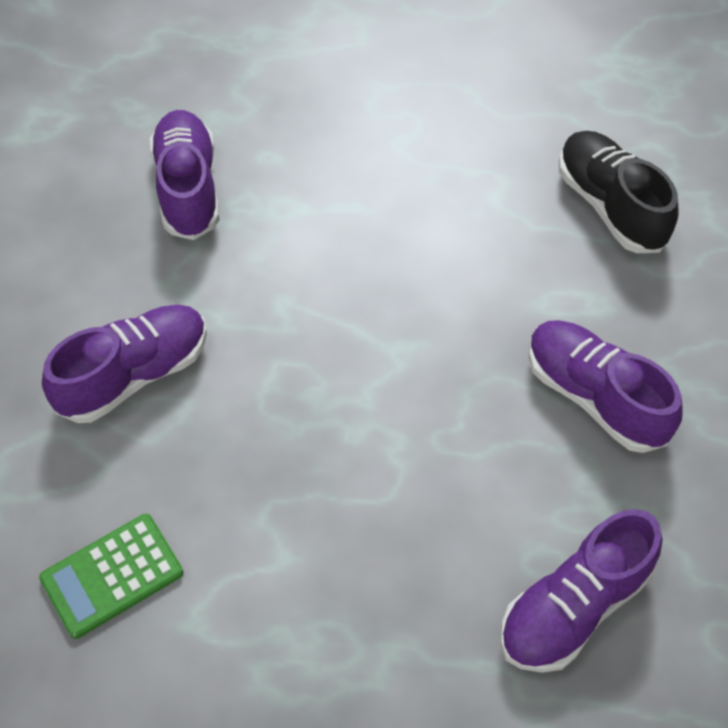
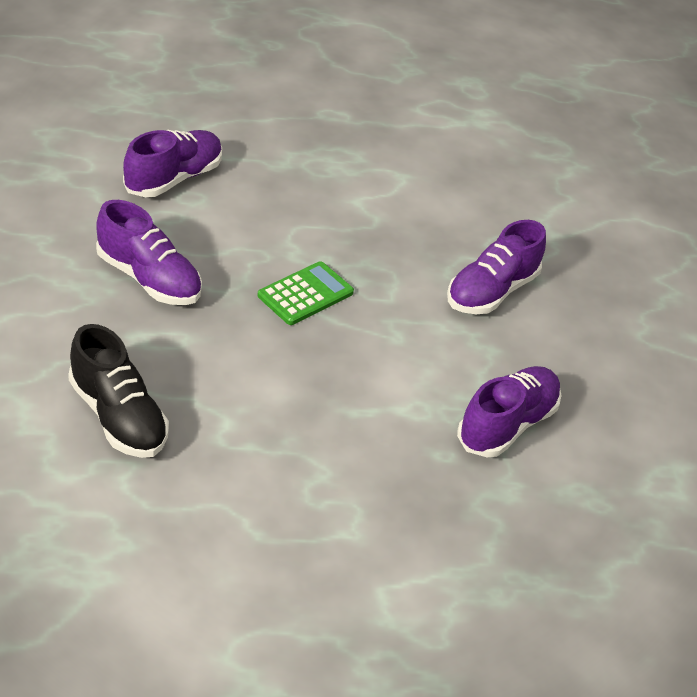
camera: 165 degrees right, 15 degrees down
(112, 575) = (459, 195): green calculator -> green calculator (305, 294)
(188, 188) = (506, 425): purple shoe -> purple shoe turned 120 degrees counterclockwise

